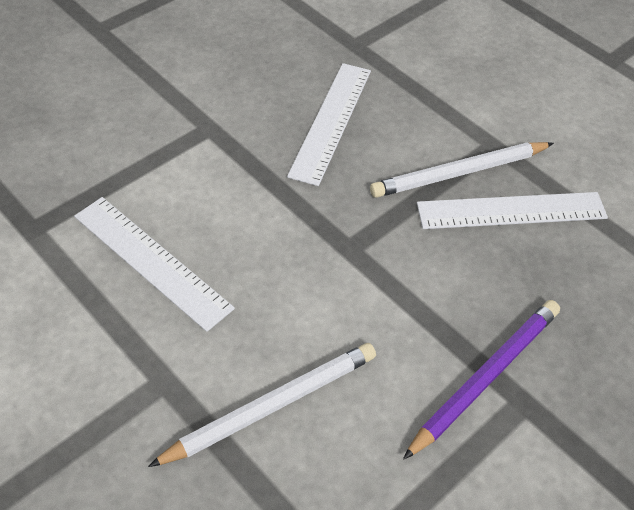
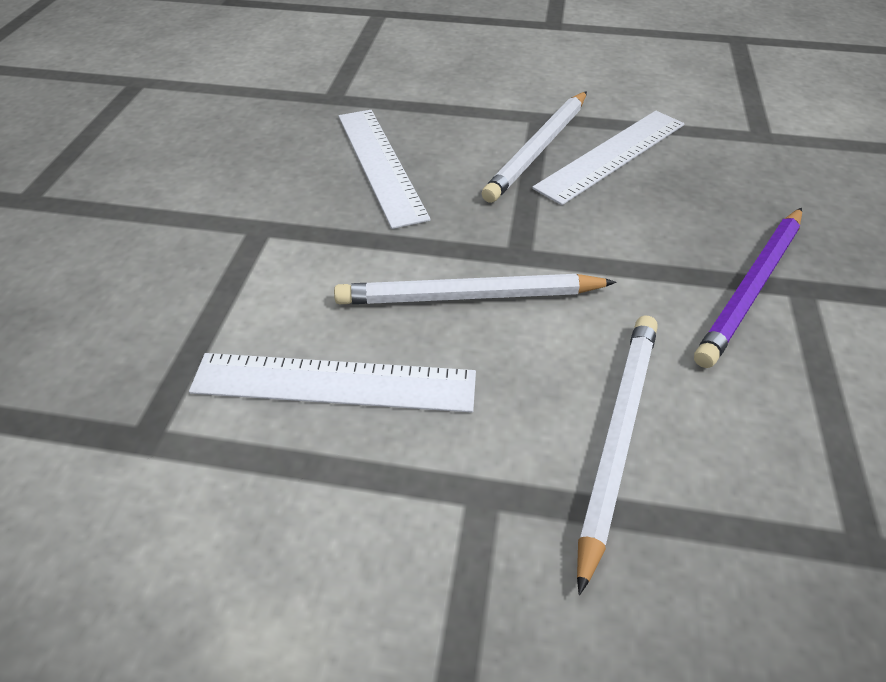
camera: 35 degrees left, 5 degrees down
(284, 257) = (469, 296): none -> white pencil
(485, 377) = (751, 288): purple pencil -> purple pencil turned 150 degrees counterclockwise

